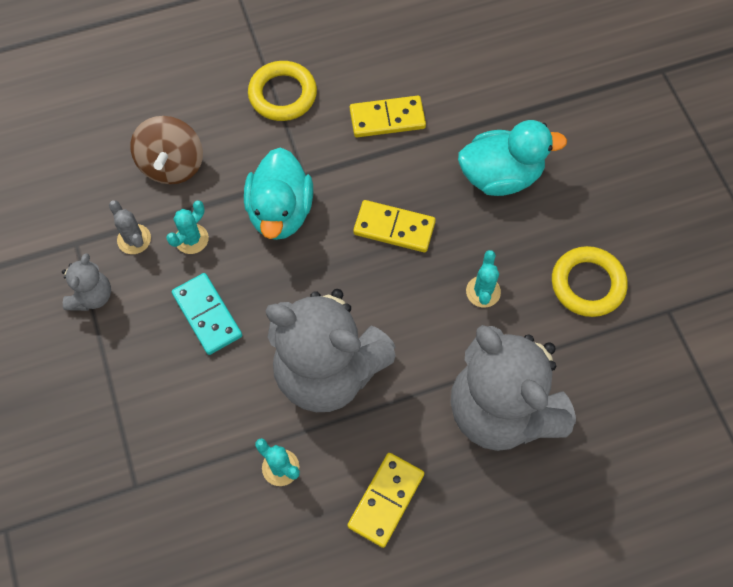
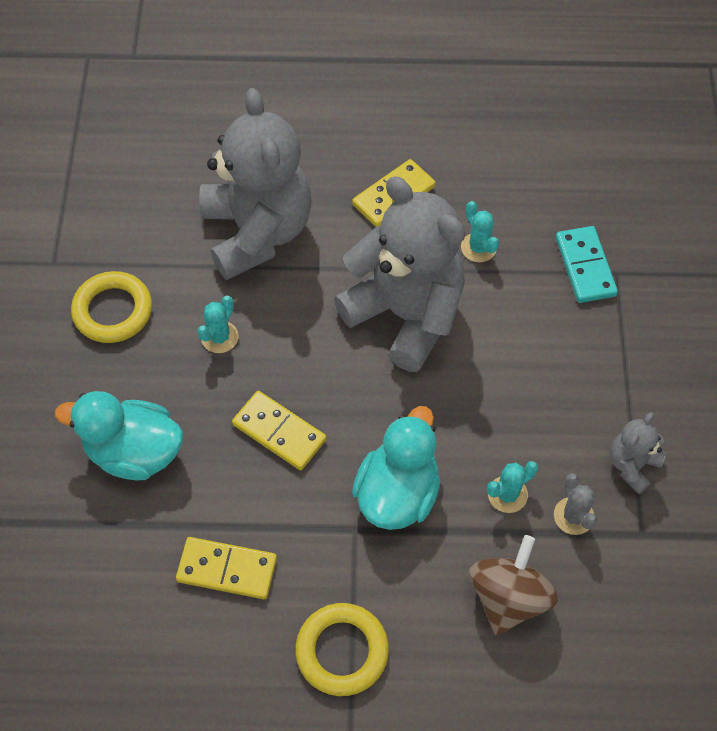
camera: 160 degrees left, 5 degrees down
(207, 315) = (511, 405): turquoise domino -> turquoise domino (585, 266)

